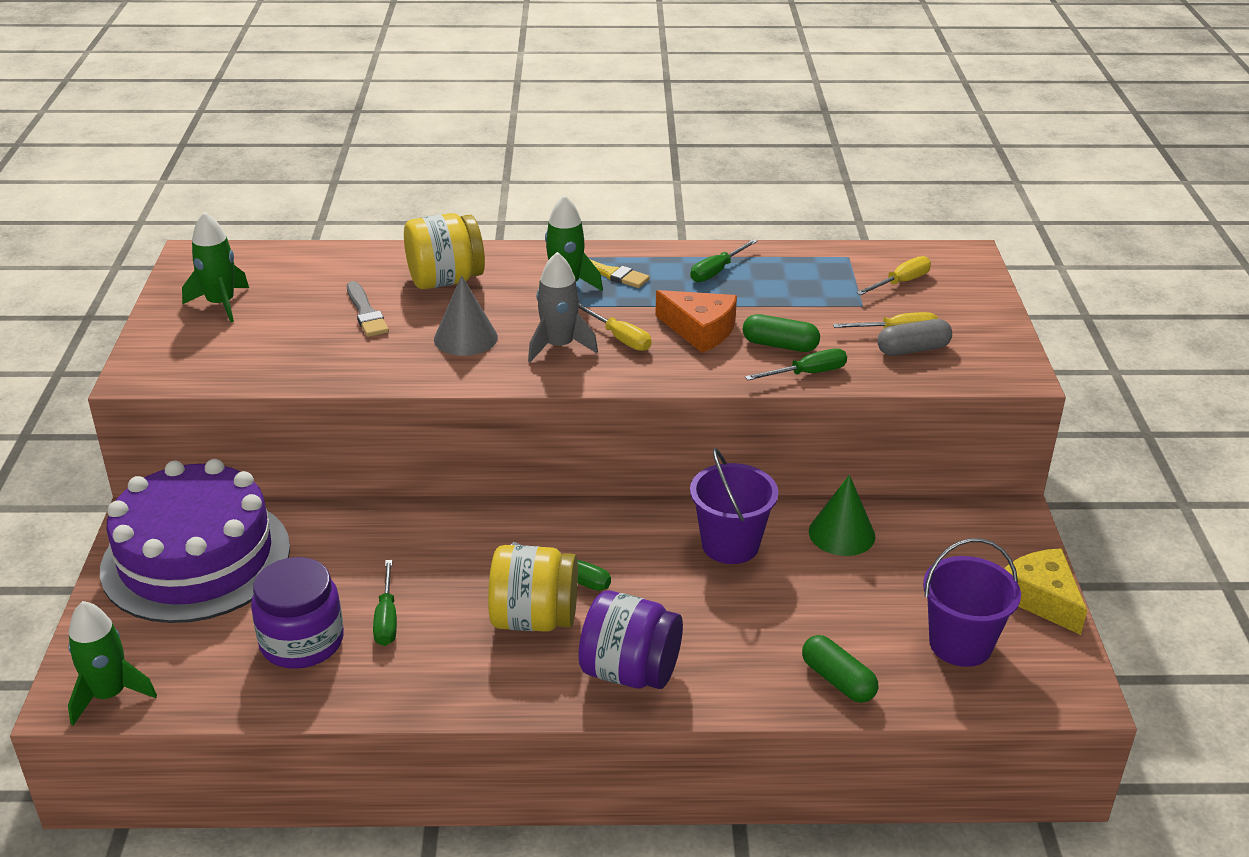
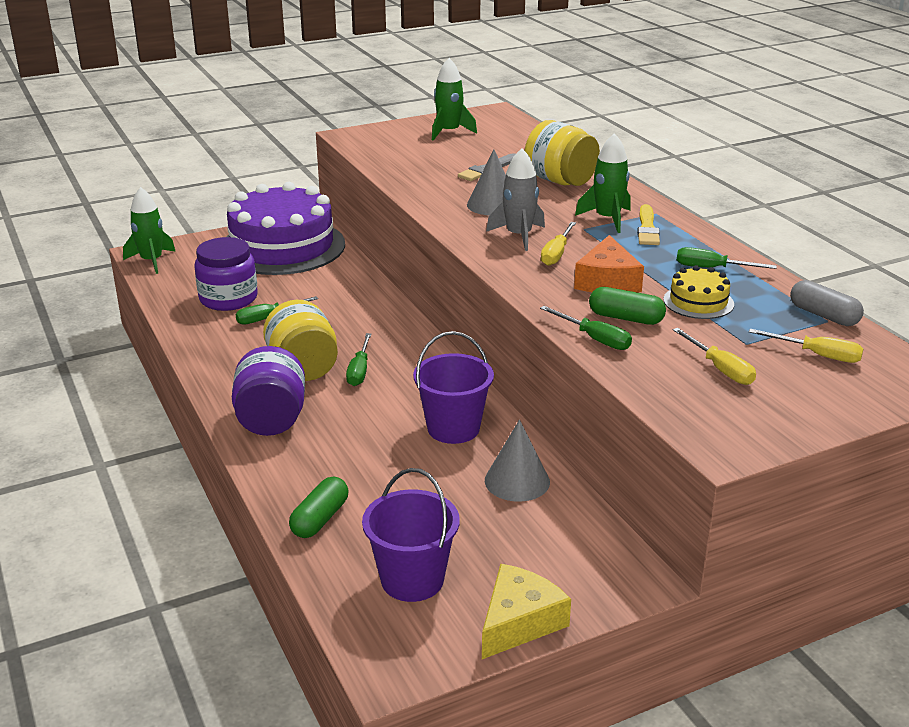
camera: 65 degrees right, 5 degrees down
(775, 300) = (698, 302): none -> yellow cake
(780, 345) = (626, 318): green capsule -> green capsule turned 60 degrees counterclockwise
(841, 534) = (517, 481): green cone -> grey cone
(913, 349) = (698, 382): grey capsule -> grey capsule (823, 315)

